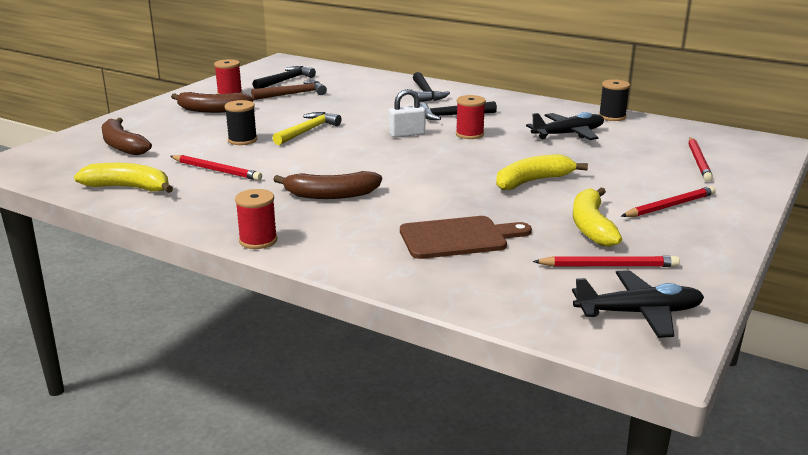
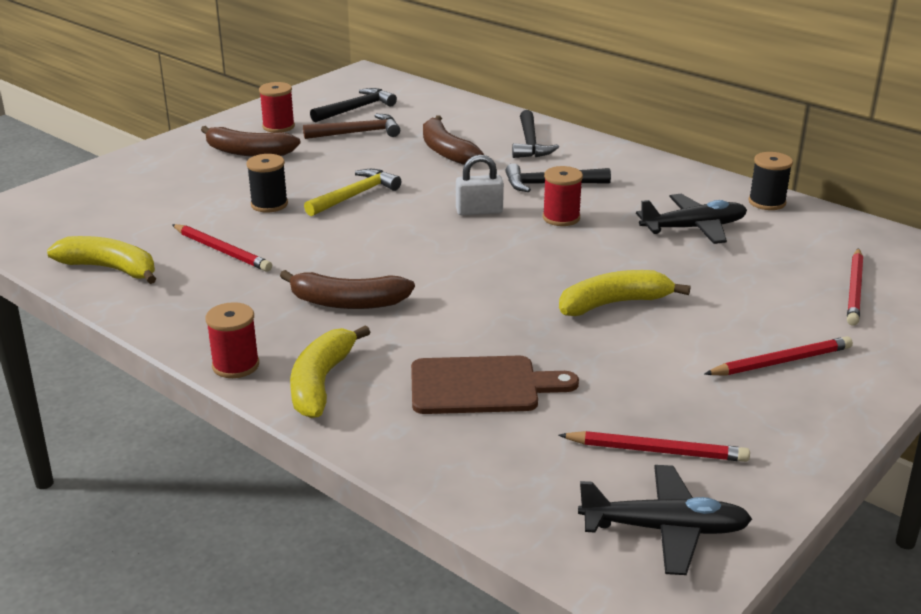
camera: 10 degrees right, 5 degrees up
(122, 146) = (123, 202): brown banana -> brown banana (446, 151)
(591, 226) = (661, 385): yellow banana -> yellow banana (321, 382)

